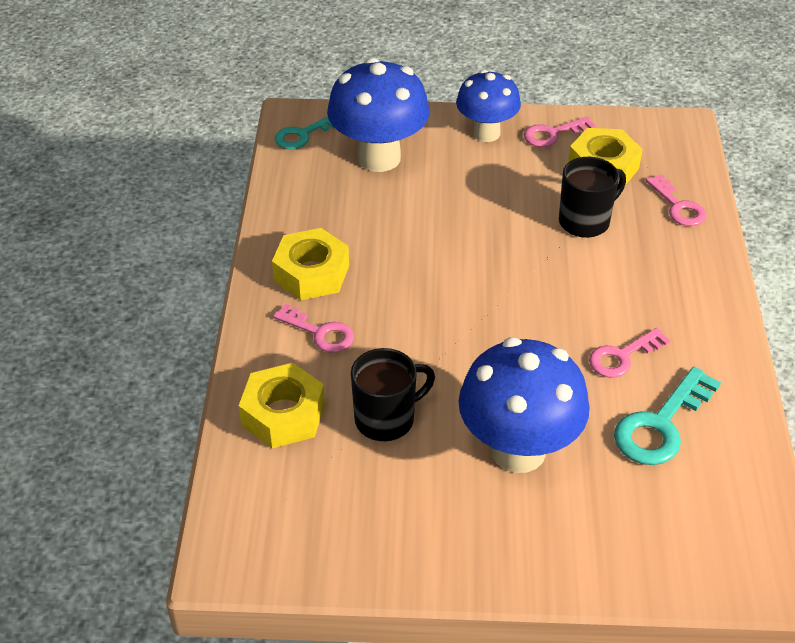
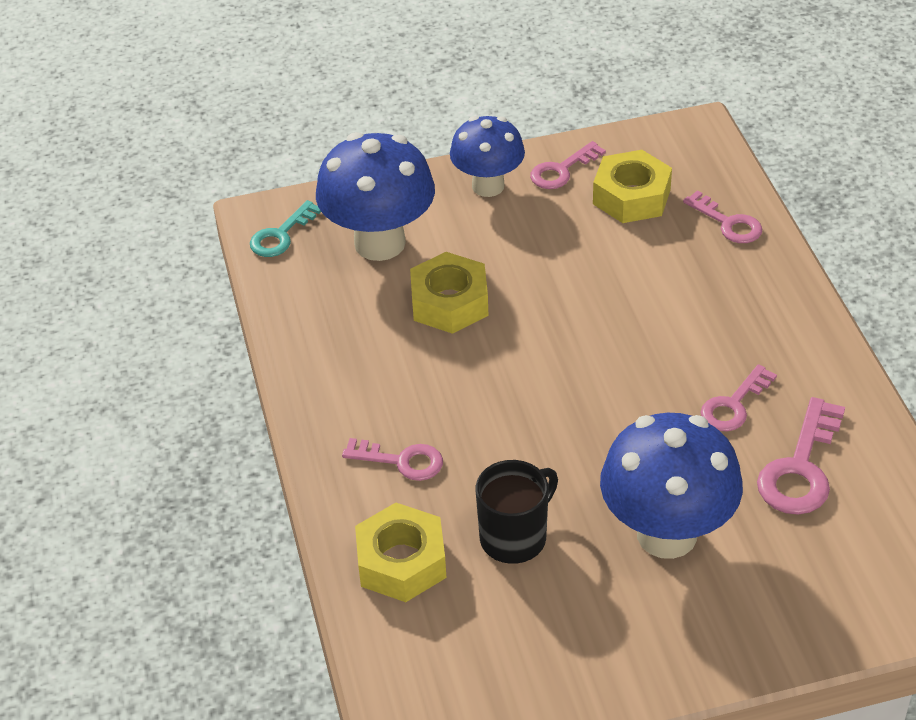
camera: 15 degrees left, 0 degrees up
(311, 273) = (362, 396): yellow nut -> yellow nut (449, 303)
(585, 221) = (637, 264): black mug -> none
(661, 425) = (800, 468): turquoise key -> pink key

